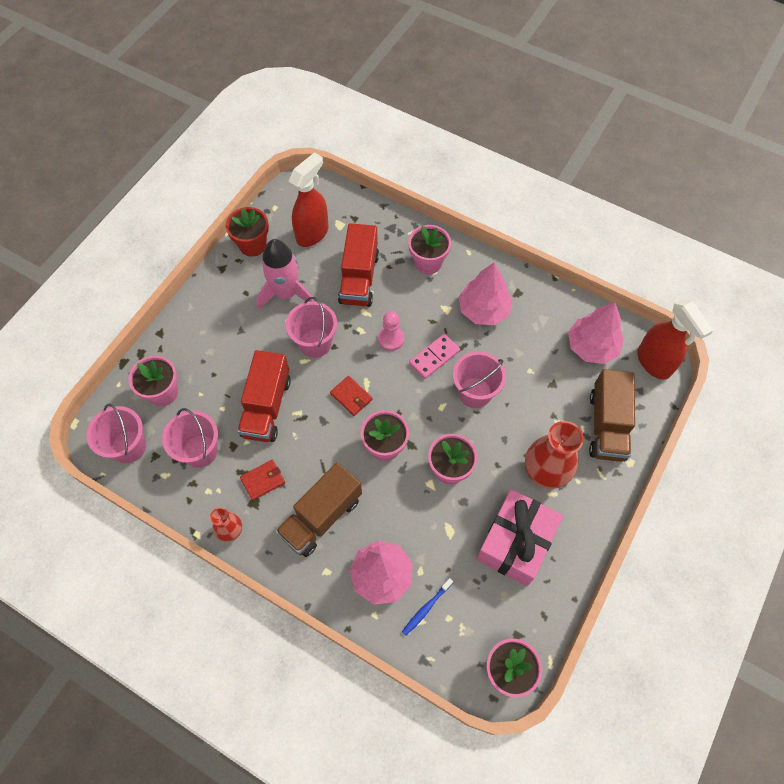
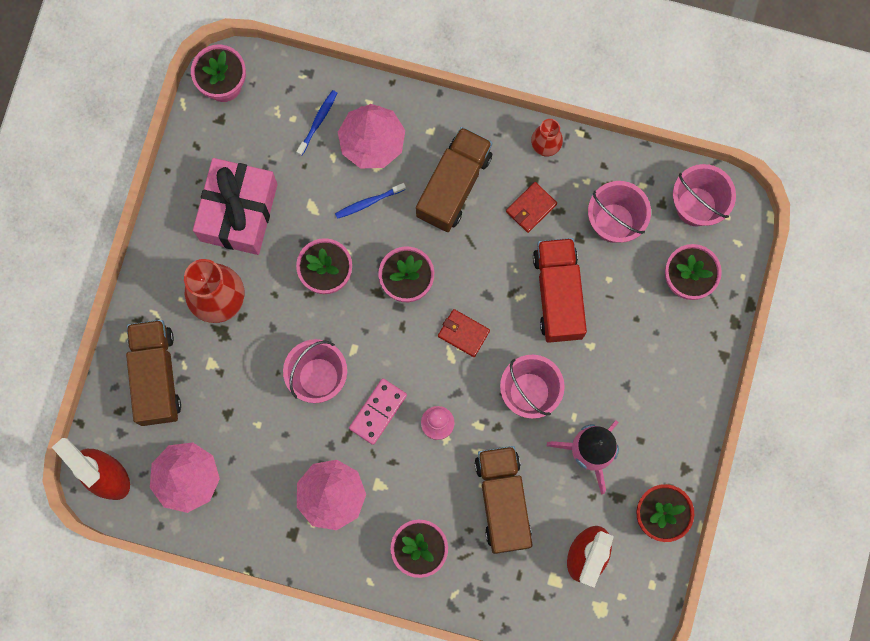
camera: 165 degrees right, 15 degrees up
(359, 278) = (502, 501): red truck -> brown truck
(399, 521) = (369, 202): none -> blue toothbrush

